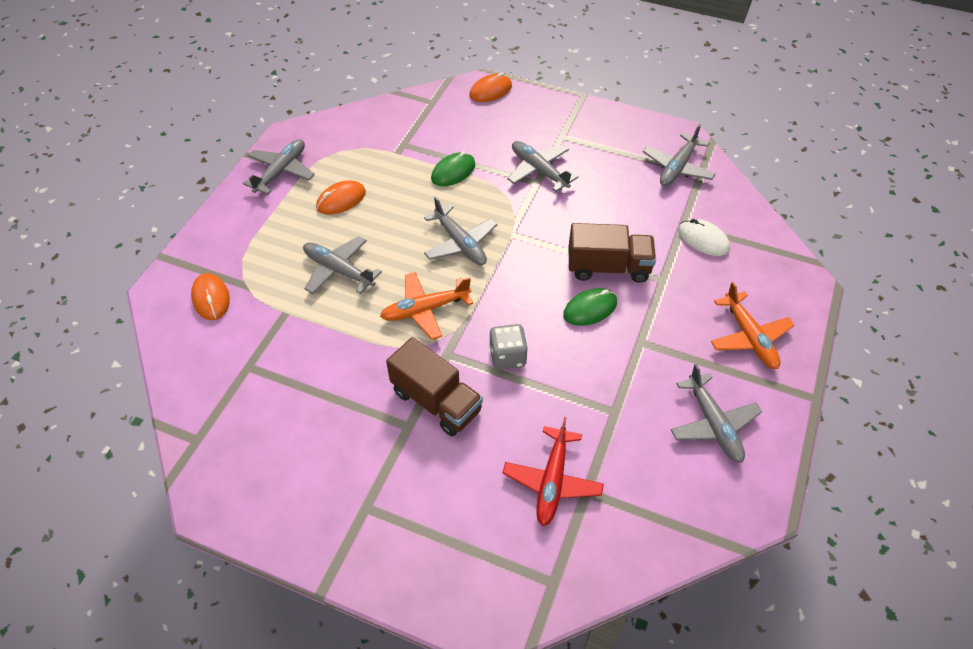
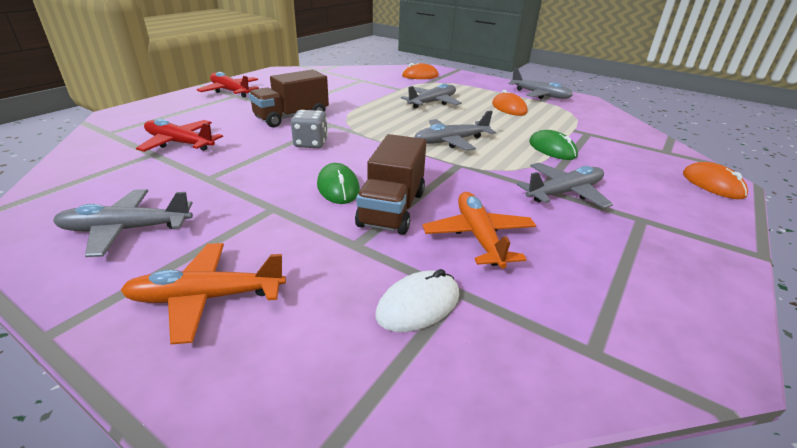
camera: 100 degrees right, 20 degrees down
(348, 524) = (230, 91): none -> red plane
(425, 309) = (380, 122): orange plane -> orange plane (478, 236)
(677, 167) = (603, 322): grey plane -> none

